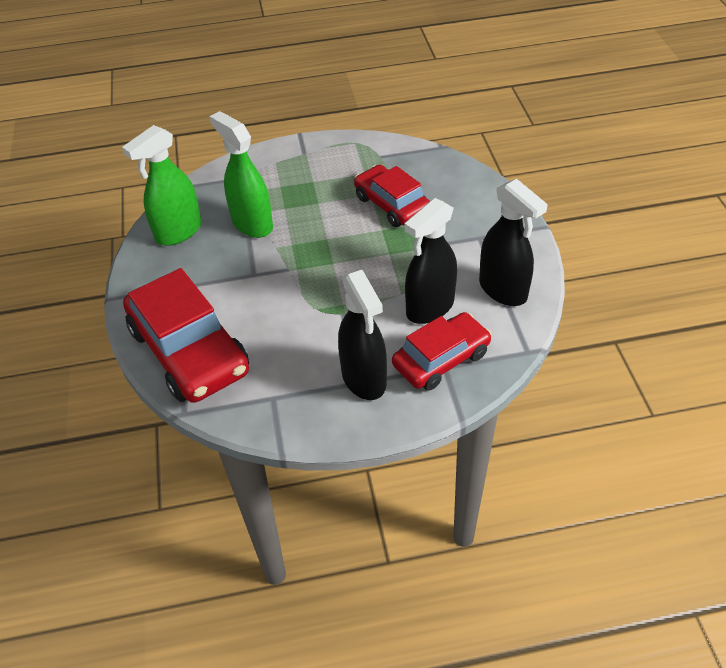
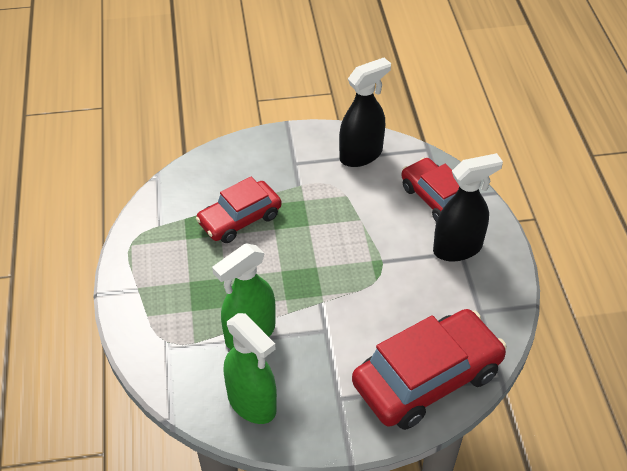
camera: 90 degrees left, 0 degrees up
(429, 307) = (379, 201): black spray bottle -> none

